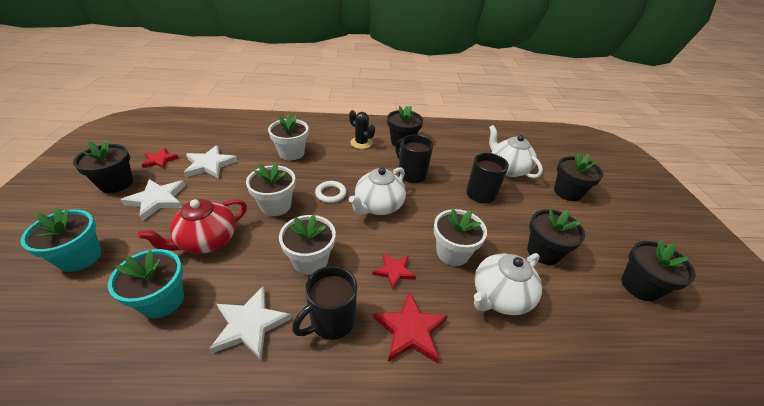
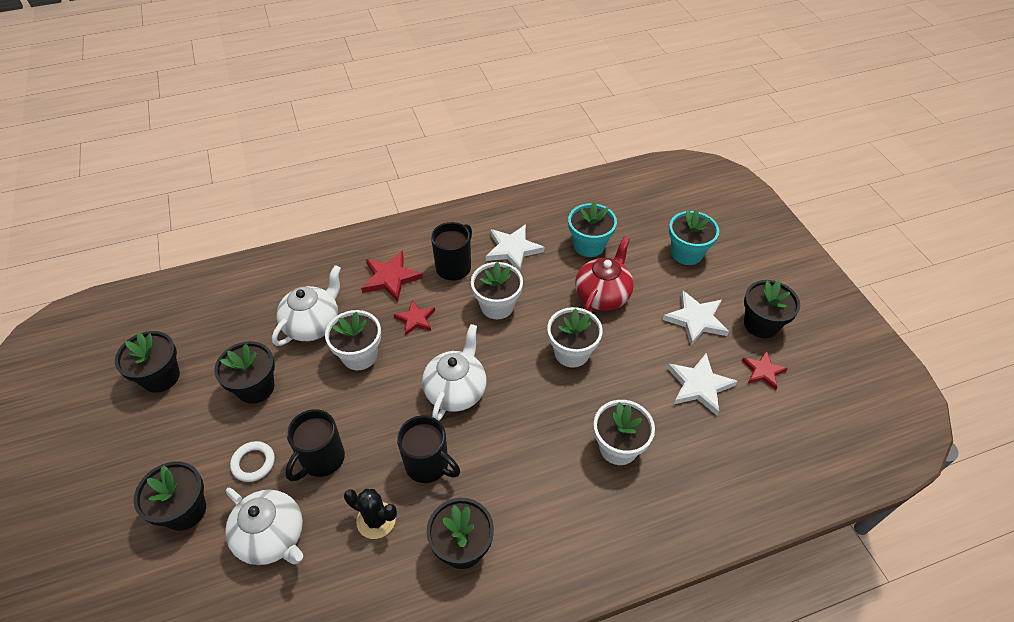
camera: 165 degrees right, 10 degrees up
(331, 194) = (521, 390): white ring -> white ring (253, 463)
(361, 143) = (530, 515): black cactus -> black cactus (376, 520)

